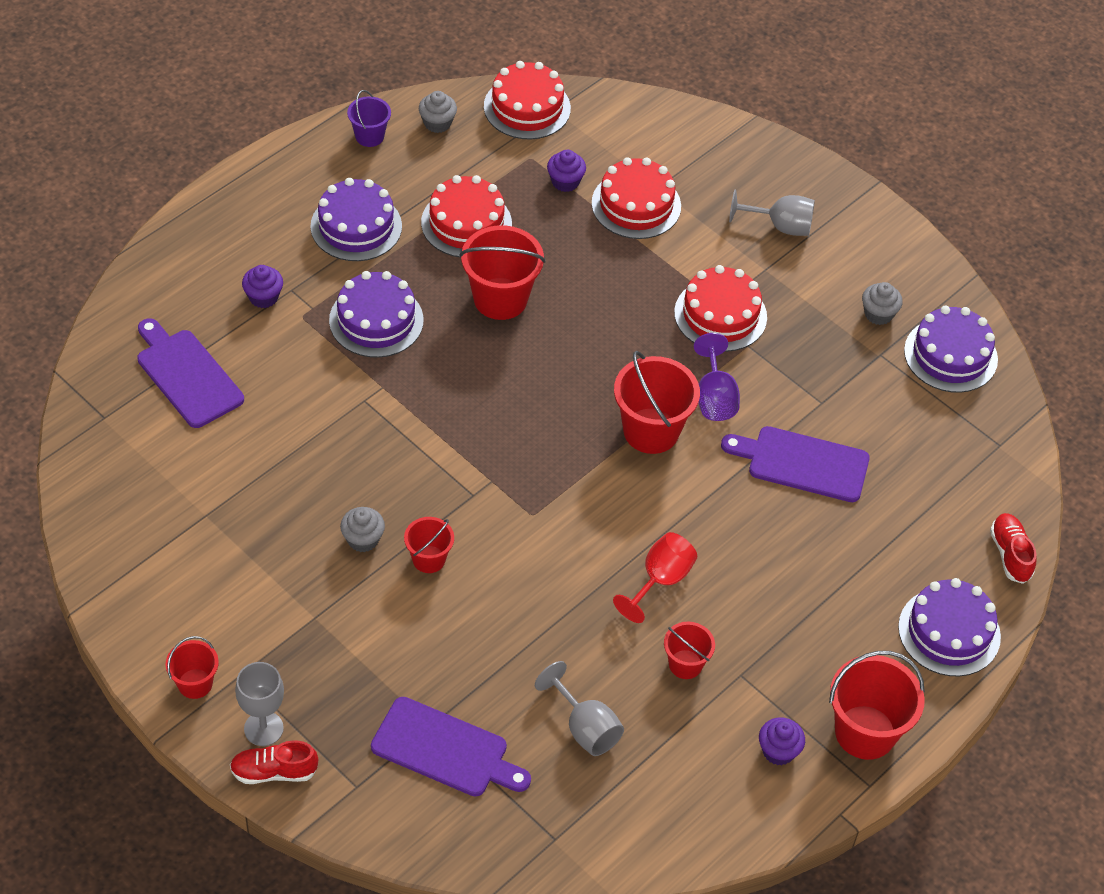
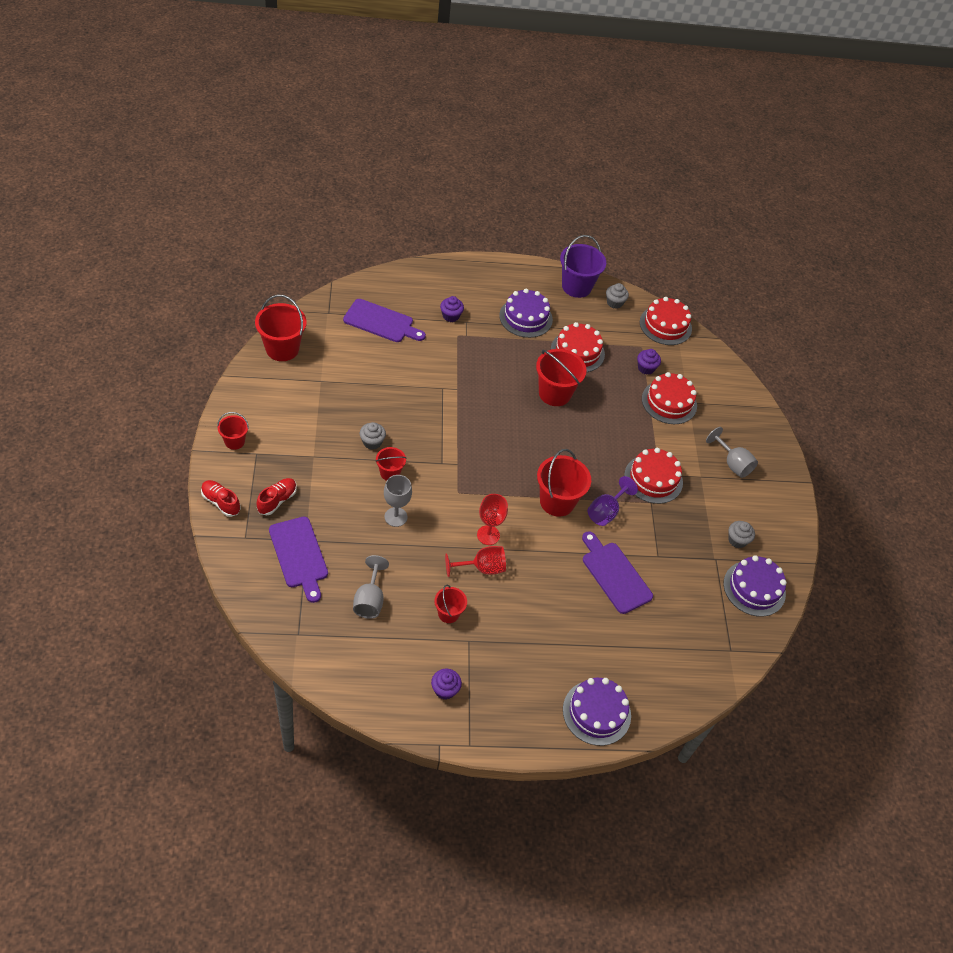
camera: 40 degrees right, 0 degrees up
(187, 375) = (381, 322): purple cutting board -> purple cutting board turned 105 degrees clockwise
(263, 728) = (238, 482): grey goblet -> grey goblet (395, 517)
(369, 136) = (576, 286): purple bucket -> purple bucket, size x1.78
(376, 320) = (487, 360): purple cake -> none
(623, 536) = (488, 535): none -> red goblet
(865, 732) = (497, 719): red bucket -> red bucket (282, 349)
(1010, 554) = (674, 705): red shoe -> red shoe (277, 500)

